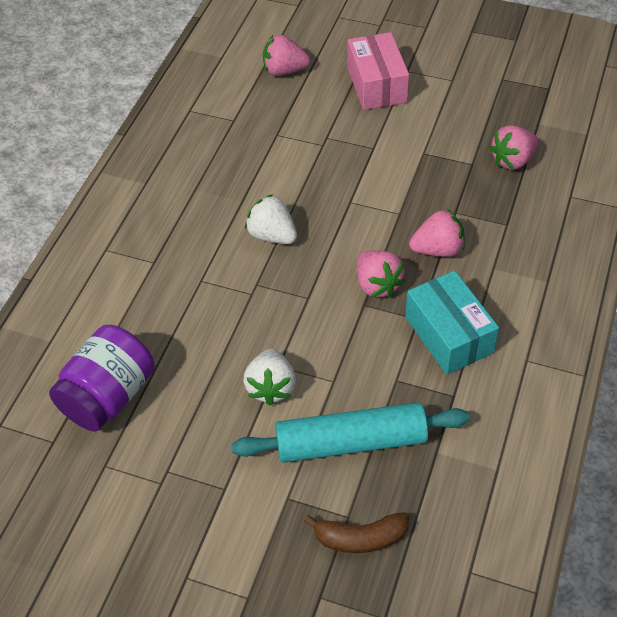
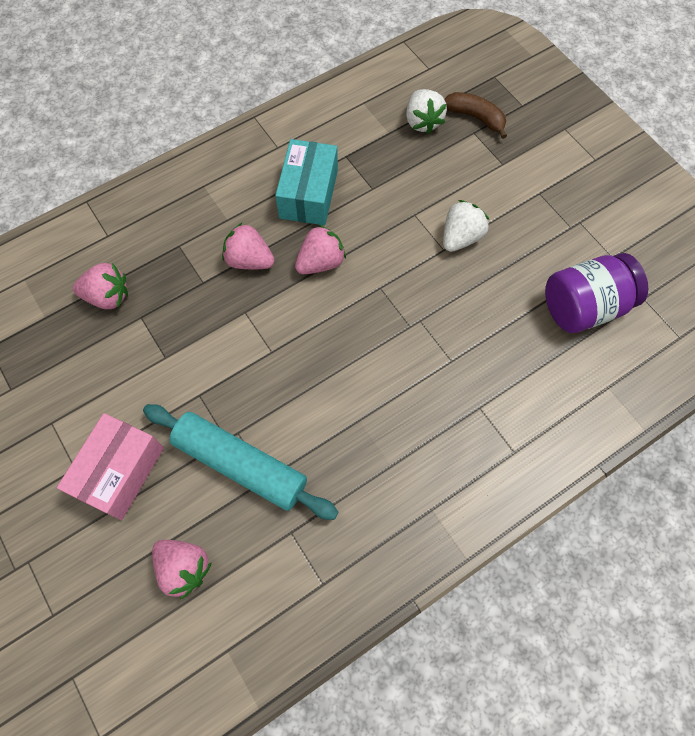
camera: 145 degrees left, 15 degrees up
(272, 235) = (362, 363): white strawberry -> white strawberry (422, 122)
(351, 442) = (436, 170): turquoise rolling pin -> turquoise rolling pin (240, 465)
(377, 285) = (320, 262): pink strawberry -> pink strawberry turned 45 degrees clockwise

